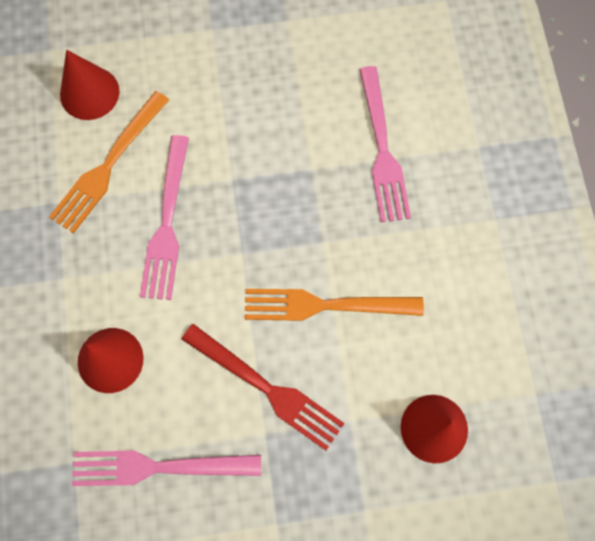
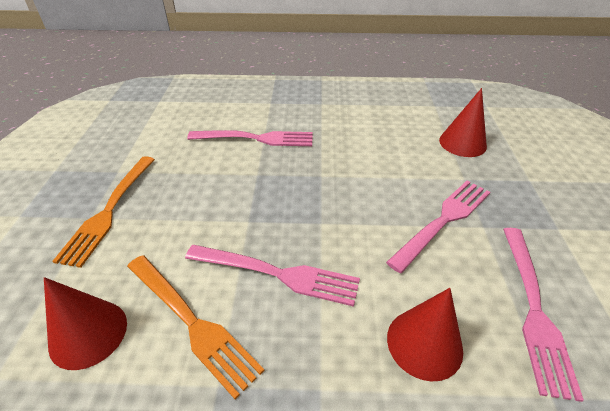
camera: 80 degrees left, 30 degrees down
(266, 388) = (443, 220): red fork -> pink fork
(325, 305) = (373, 180): orange fork -> orange fork (109, 210)

